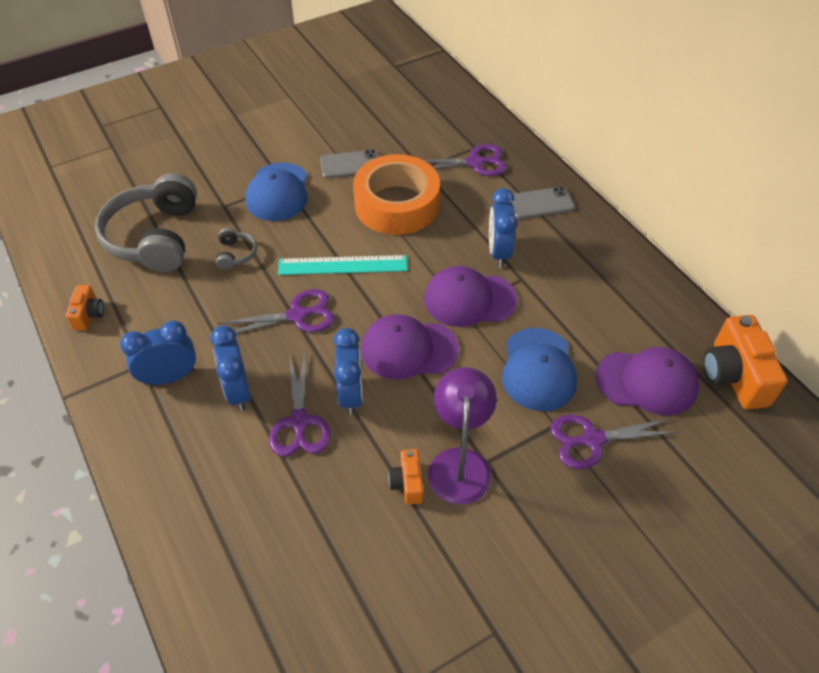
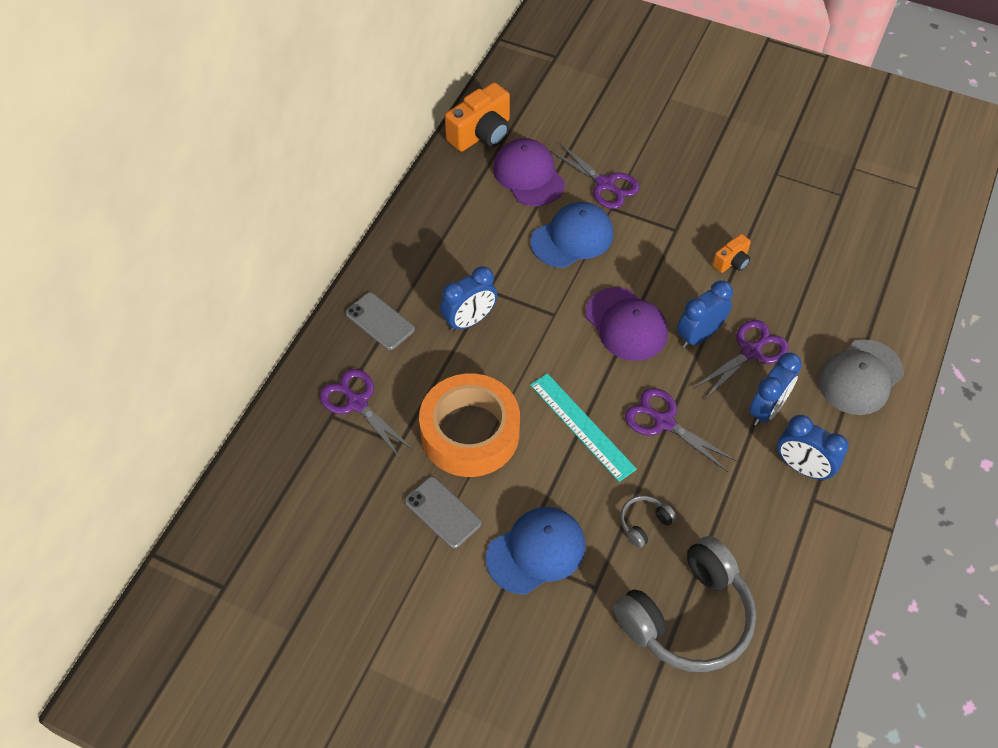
camera: 125 degrees left, 5 degrees up
(89, 315) = (814, 589): orange camera -> none
(192, 491) = (860, 377): none -> grey cap
(459, 463) = (690, 243): purple lamp -> none
(469, 299) = (541, 313): purple cap -> none

